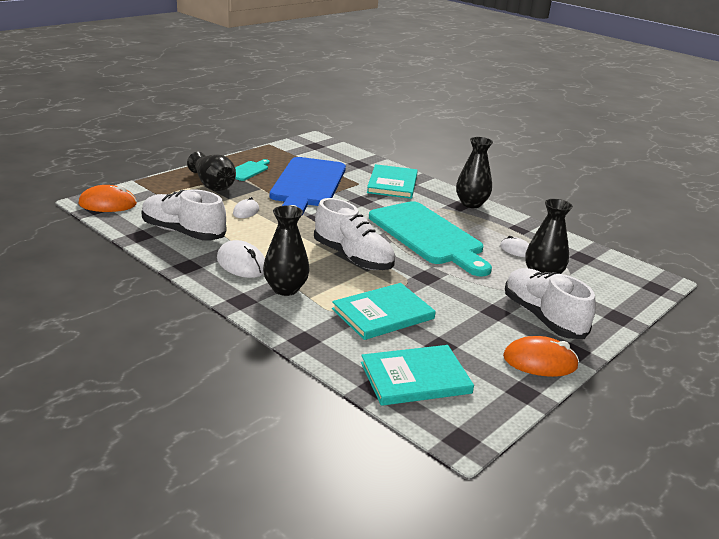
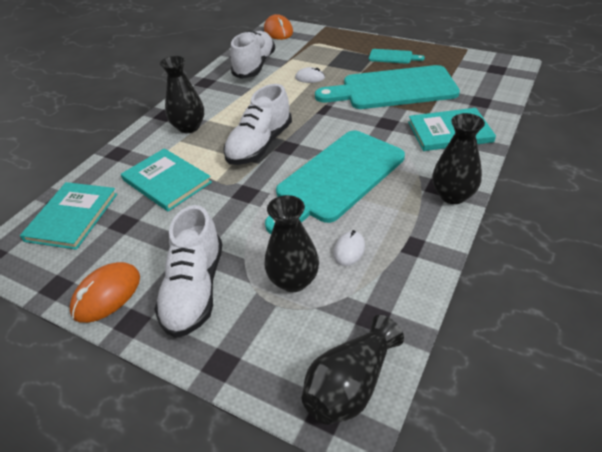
camera: 80 degrees right, 15 degrees up
(212, 185) = (347, 52): black vase -> black vase (350, 385)
(241, 264) = (219, 100): white mouse -> none
(308, 185) = (393, 89): blue cutting board -> turquoise cutting board
(415, 378) = (72, 217): turquoise book -> turquoise book turned 45 degrees clockwise
(540, 361) = (107, 294): orange mouse -> orange mouse turned 45 degrees clockwise
(543, 317) = (194, 289): white shoe -> white shoe turned 135 degrees clockwise

